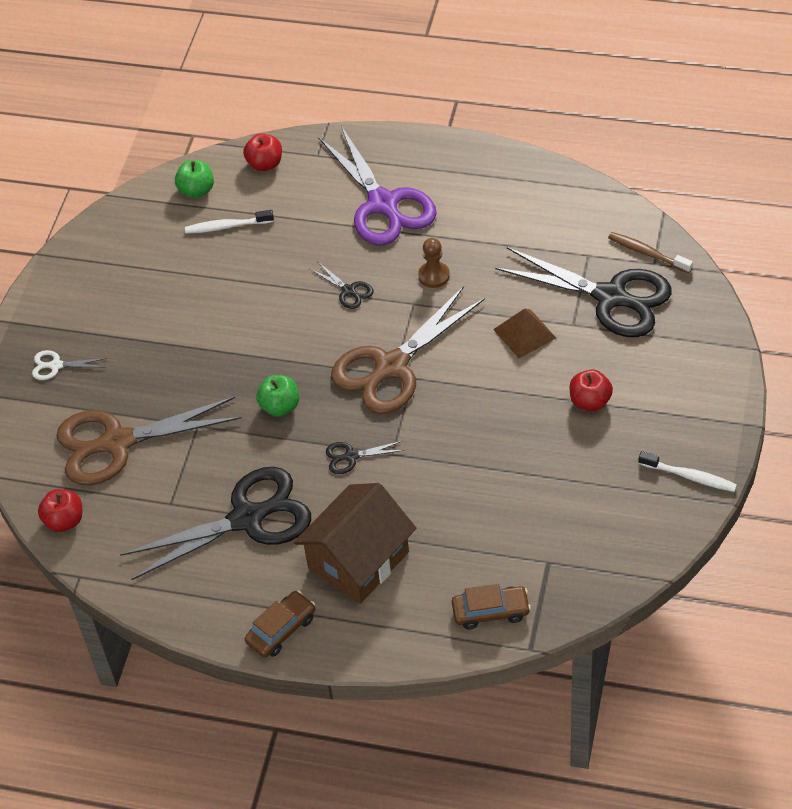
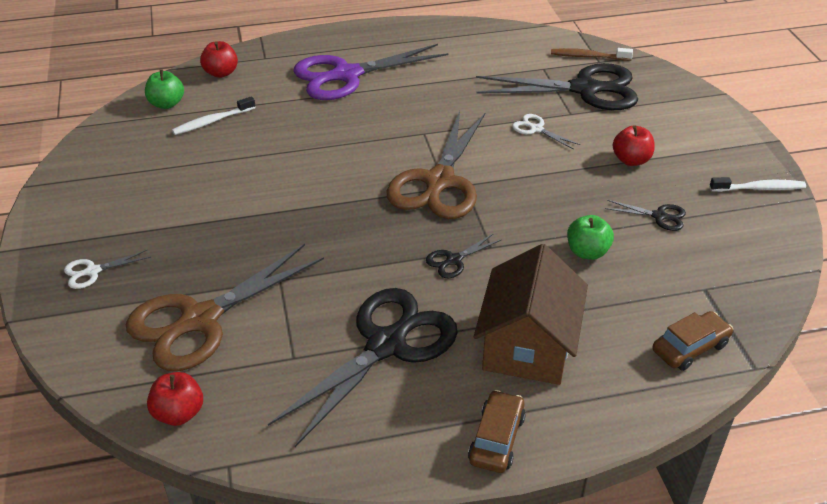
camera: 30 degrees left, 10 degrees down
(280, 406) = (355, 240): green apple -> green apple (587, 252)
(348, 291) = (359, 138): black scissors -> black scissors (659, 216)
(383, 204) = (346, 75): purple scissors -> purple scissors turned 120 degrees clockwise
(434, 276) = (427, 110): brown pawn -> none
(524, 333) = (536, 129): brown pyramid -> white scissors

